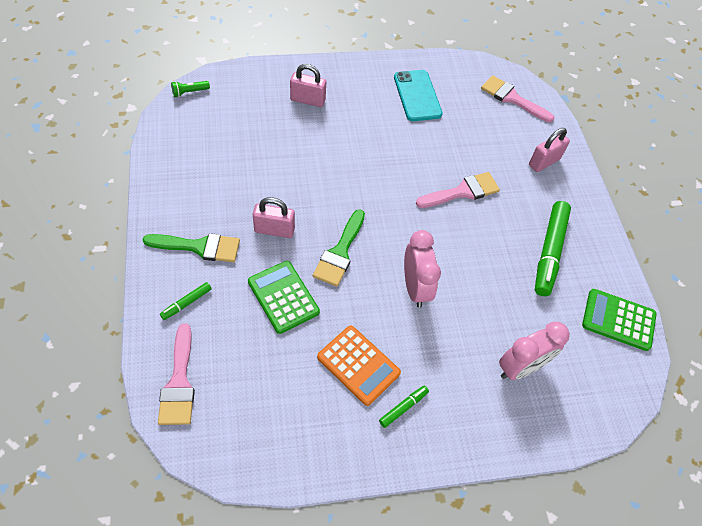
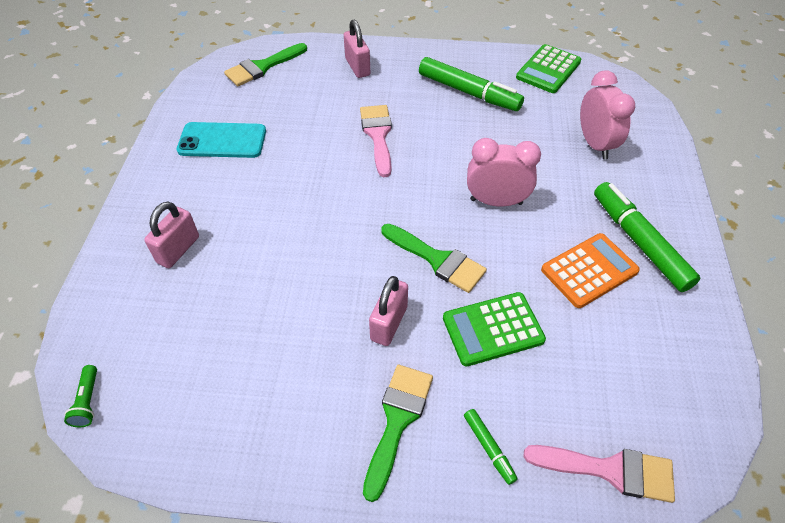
camera: 70 degrees left, 5 degrees down
(403, 407) = (639, 242): green marker -> green marker, size x2.14
(512, 98) = (262, 67): pink brush -> green brush

